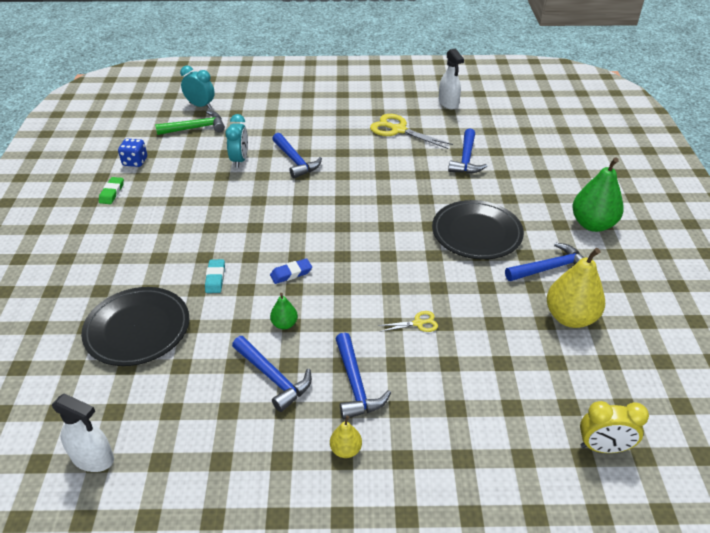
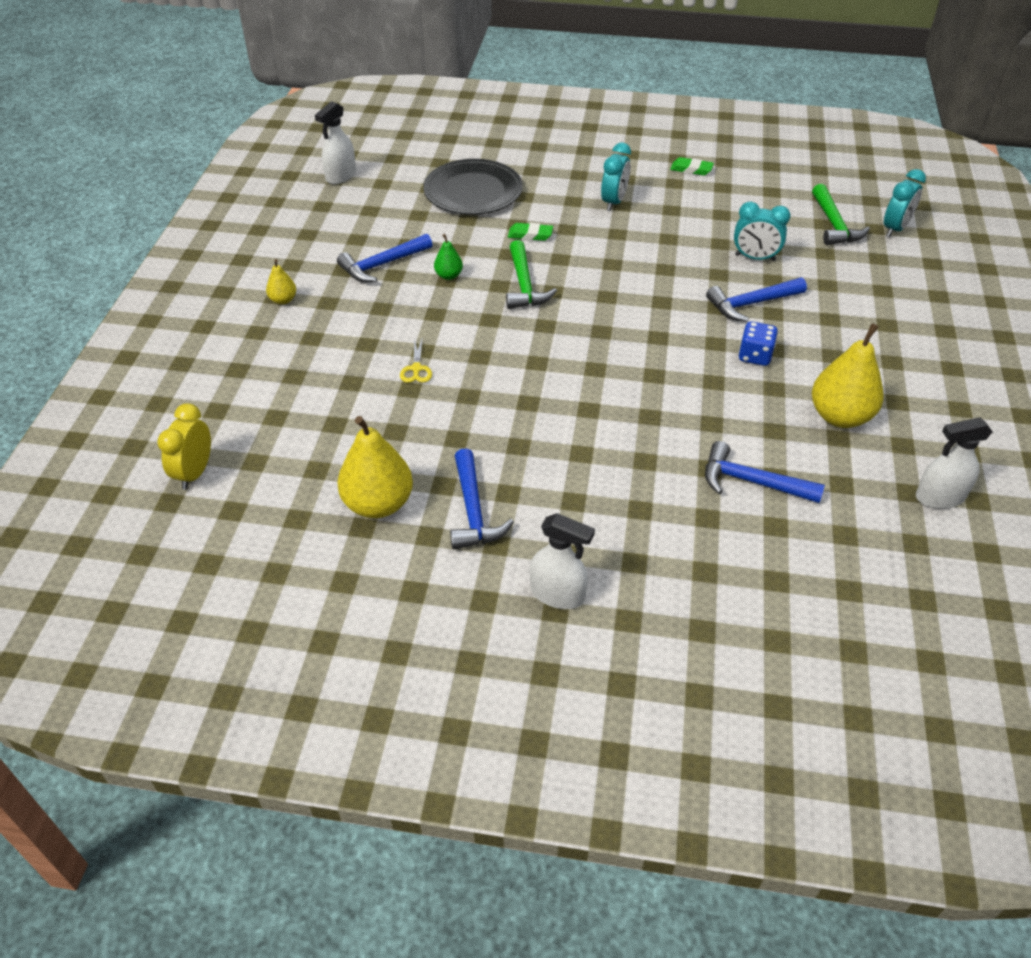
camera: 100 degrees right, 5 degrees up
(135, 162) = (753, 182): blue dice -> blue dice (755, 356)
(162, 232) = (614, 202): none -> turquoise clock
(215, 278) = (530, 235): turquoise eraser -> green eraser
(291, 273) = (524, 285): blue eraser -> green hammer
(355, 384) = (352, 313): blue hammer -> none
(398, 130) = (840, 416): yellow scissors -> yellow pear
(476, 233) = (564, 453): black plate -> none
(592, 224) = (557, 594): green pear -> white spray bottle

